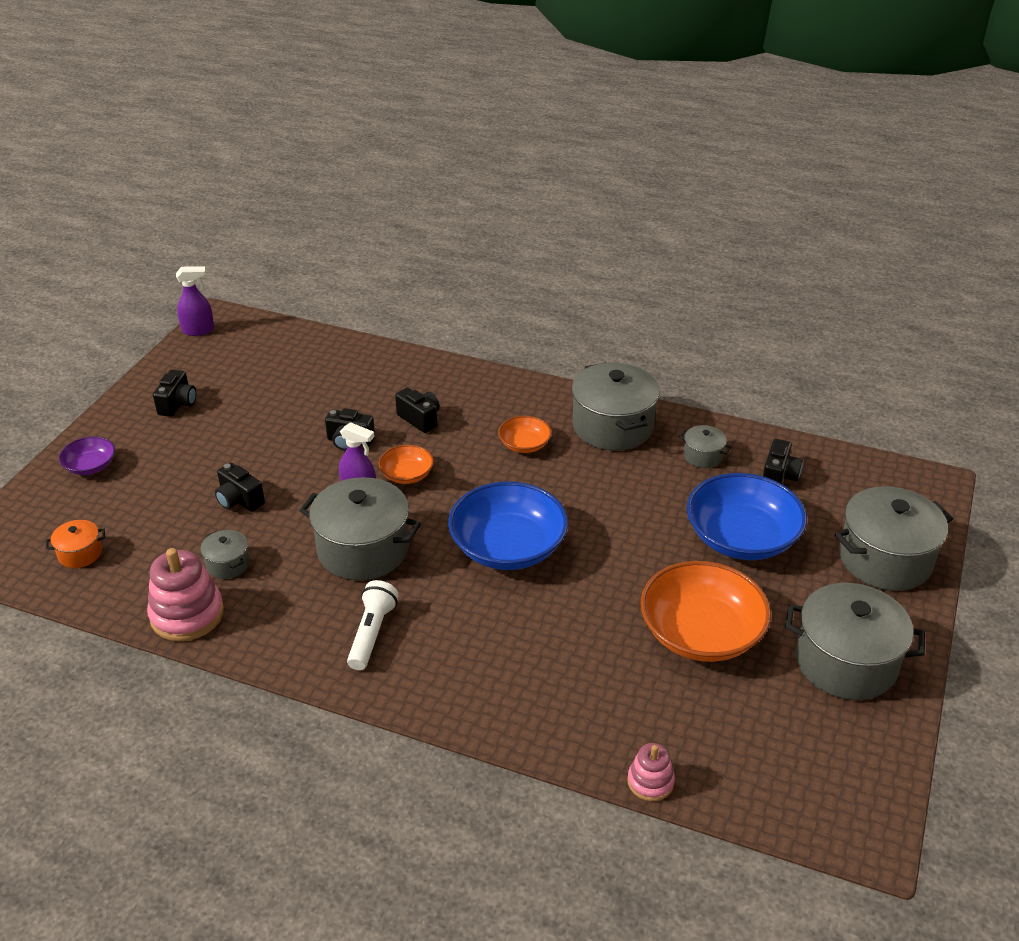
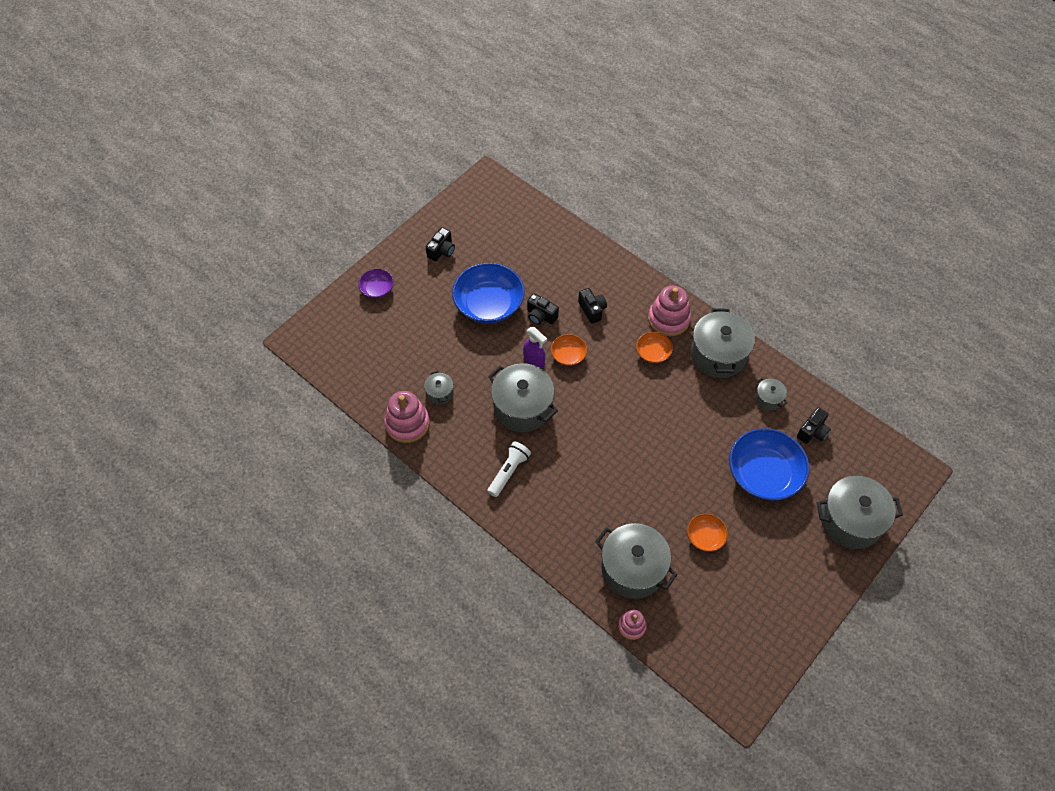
camera: 20 degrees right, 20 degrees up
(80, 553) = (357, 358): orange pot -> none
(198, 330) = (471, 186): purple spray bottle -> none
(239, 500) = (459, 345): black camera -> none
(508, 547) = (611, 433): blue bowl -> blue bowl (489, 304)
(529, 405) = (668, 319): none -> pink stacking toy
(701, 633) = (705, 537): orange bowl -> orange bowl, size x0.50
(845, 662) = (785, 587): grey pot -> grey pot (632, 568)

